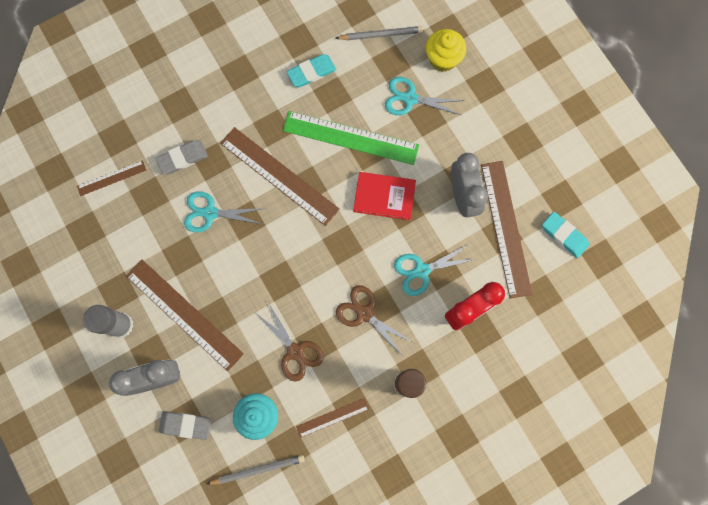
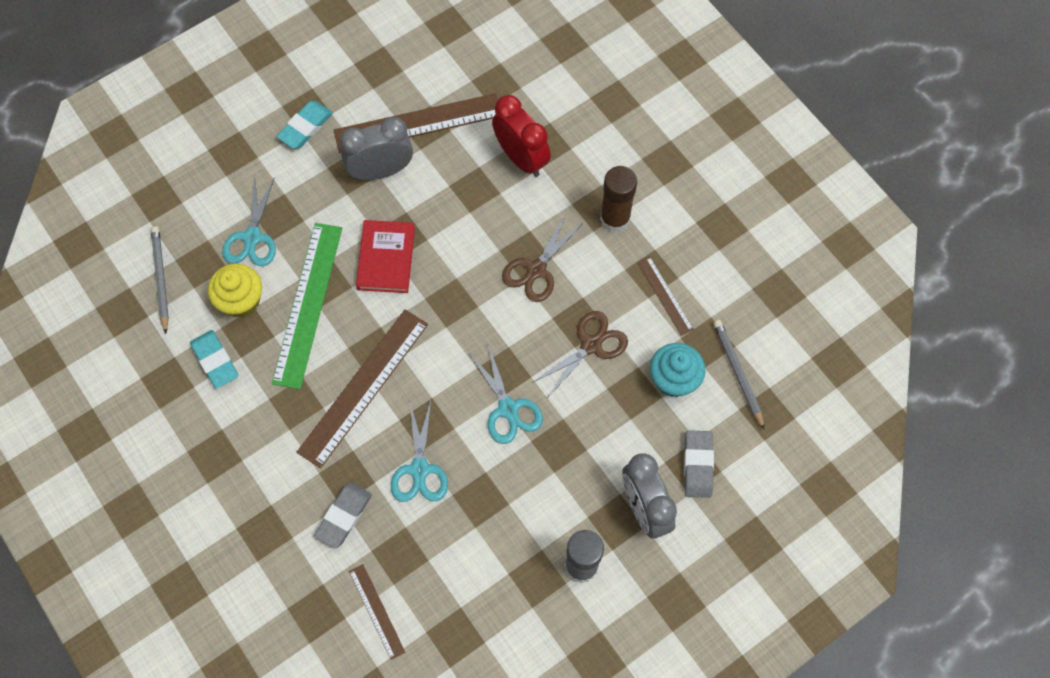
camera: 95 degrees left, 10 degrees down
(182, 158) = (344, 516): grey eraser -> grey eraser turned 60 degrees clockwise
(184, 314) = (558, 485): brown ruler -> none
(422, 270) = (477, 210): turquoise scissors -> turquoise scissors (508, 409)
(443, 59) = (196, 203): yellow cupcake -> yellow cupcake (241, 300)
(564, 235) = (423, 63): turquoise eraser -> turquoise eraser (305, 127)

